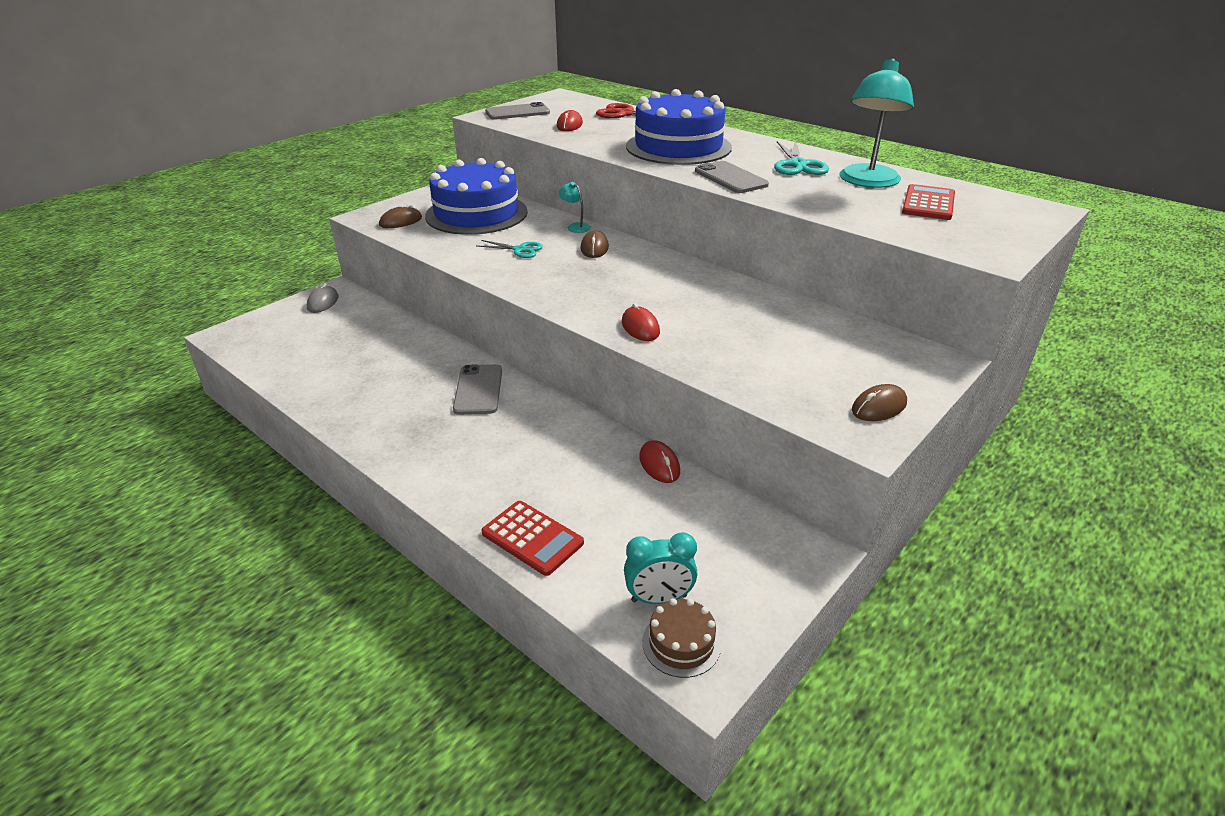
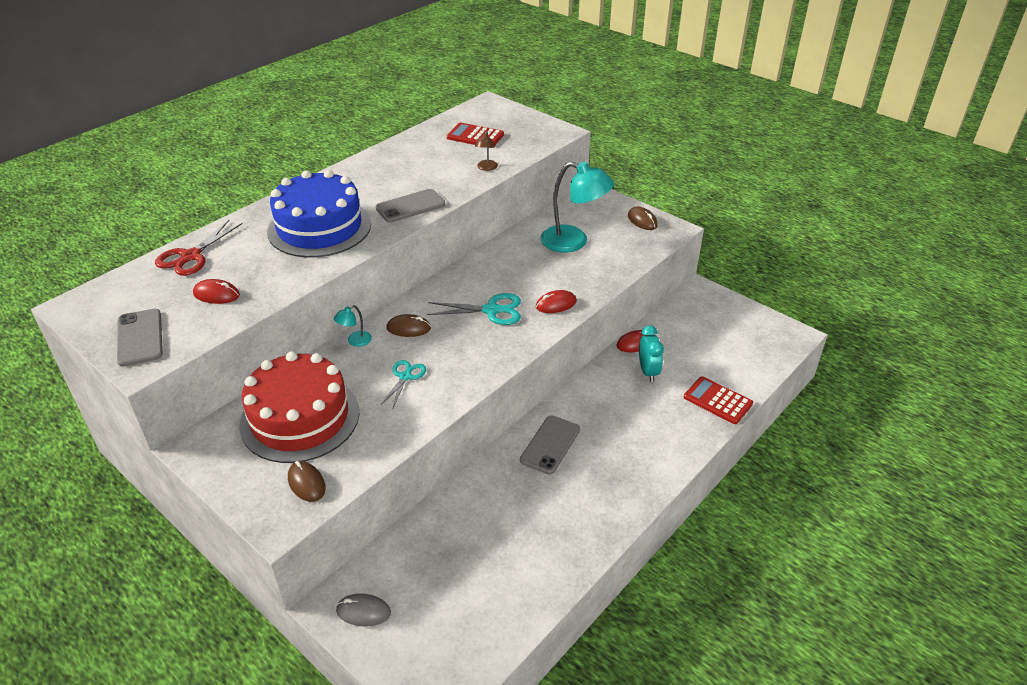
camera: 90 degrees left, 5 degrees up
(476, 214) = (300, 418): blue cake -> red cake
(478, 390) = (550, 445): grey phone -> grey phone turned 60 degrees counterclockwise
(532, 538) = (717, 401): red calculator -> red calculator turned 90 degrees counterclockwise
(659, 598) = (751, 348): turquoise clock -> turquoise clock (648, 372)
(681, 643) = (778, 341): brown cake -> none
(798, 165) = (385, 174): turquoise scissors -> turquoise scissors (491, 310)
(842, 211) = (486, 168): none -> brown lamp
(867, 182) = (430, 151): turquoise lamp -> turquoise lamp (573, 242)

